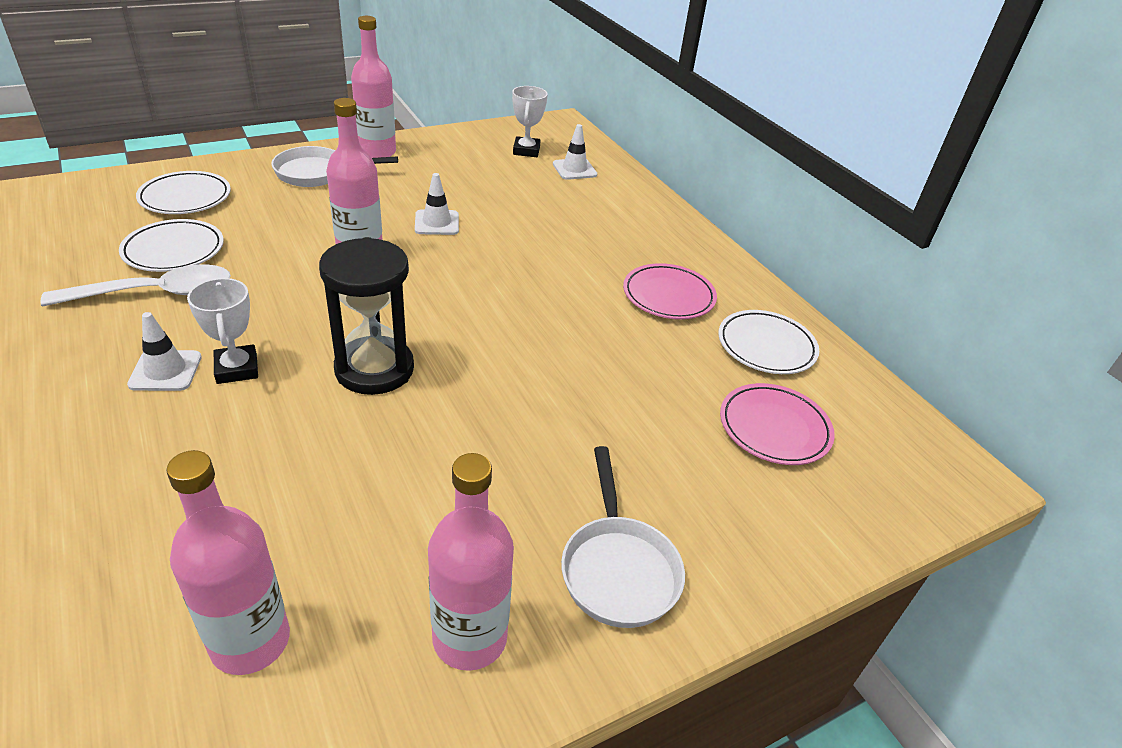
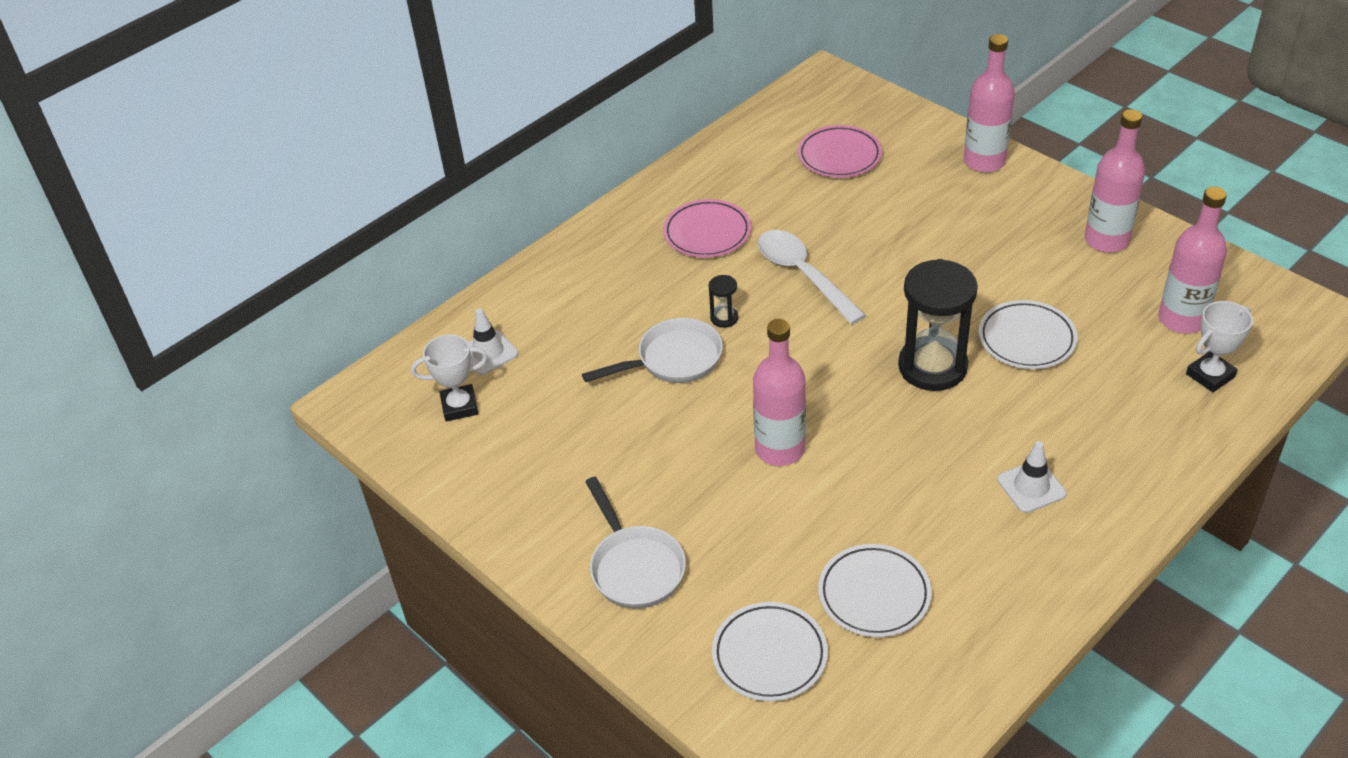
camera: 100 degrees left, 5 degrees up
(154, 293) = (948, 561): white spoon -> white spoon (803, 275)
(237, 369) = (995, 445): white trophy -> white trophy (1210, 375)
(377, 152) = (544, 539): pink bottle -> pink bottle (984, 161)
(437, 223) = (682, 418): white traffic cone -> none
(539, 272) = (724, 318): none -> black hourglass
(618, 568) = (1015, 198): white pan -> white pan (673, 360)
(766, 346) = (743, 171): white plate -> white plate (1026, 339)

